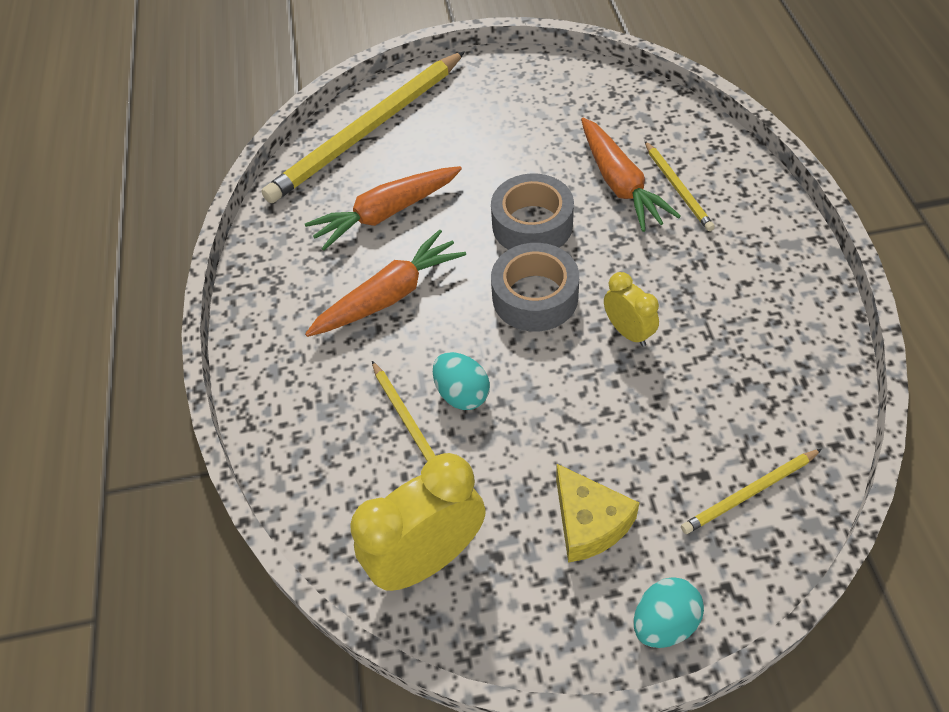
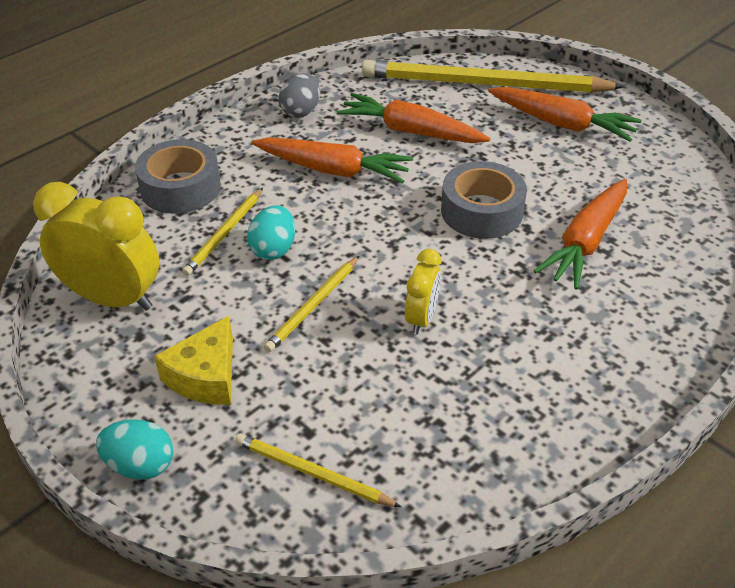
camera: 50 degrees right, 10 degrees down
(278, 276) = (301, 111): none -> grey egg
(468, 114) = (562, 124): none -> orange carrot
(535, 297) = (406, 246): grey tape -> grey tape (180, 187)
(678, 188) = (622, 281): yellow pencil -> yellow pencil (313, 306)

